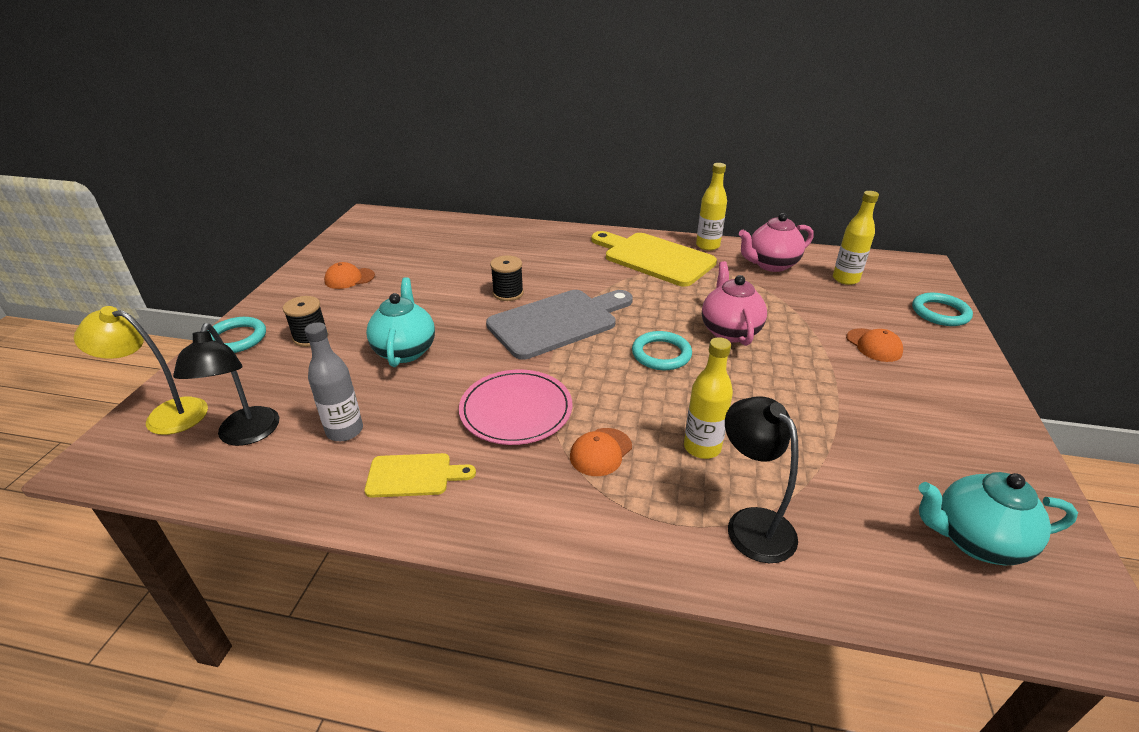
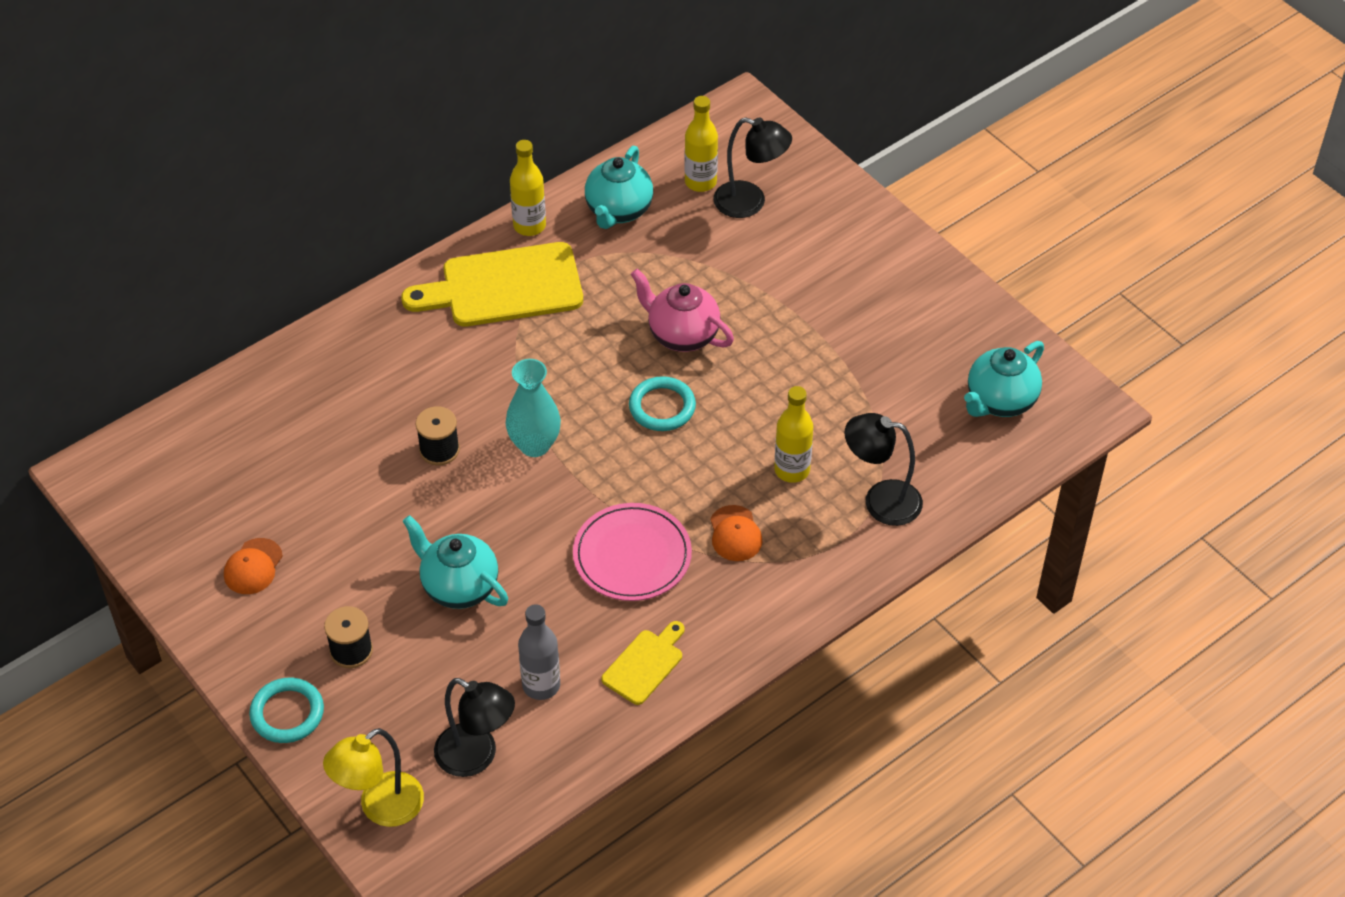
camera: 50 degrees left, 15 degrees up
(557, 322) = (534, 445): grey cutting board -> turquoise vase
(771, 265) = (618, 211): pink teapot -> turquoise teapot
(870, 303) = (750, 203): none -> black lamp
(874, 345) = (800, 260): orange cap -> none
(940, 313) = (811, 173): turquoise ring -> none

